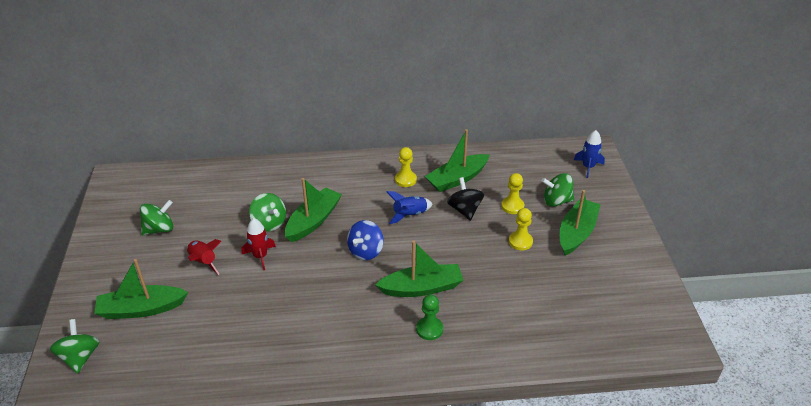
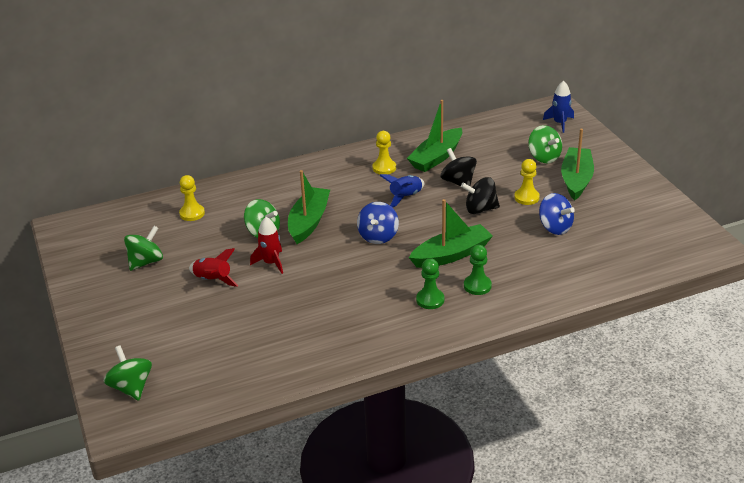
camera: 15 degrees left, 5 degrees down
(141, 309) = (171, 333): green boat -> none
(379, 333) = (430, 300): none -> green pawn
(471, 244) = (480, 209): none -> black spinning top
(512, 206) = (503, 170): yellow pawn -> yellow pawn (192, 213)
(532, 282) = (555, 227): none -> blue spinning top
(556, 201) = (544, 157): green spinning top -> green spinning top turned 105 degrees counterclockwise

